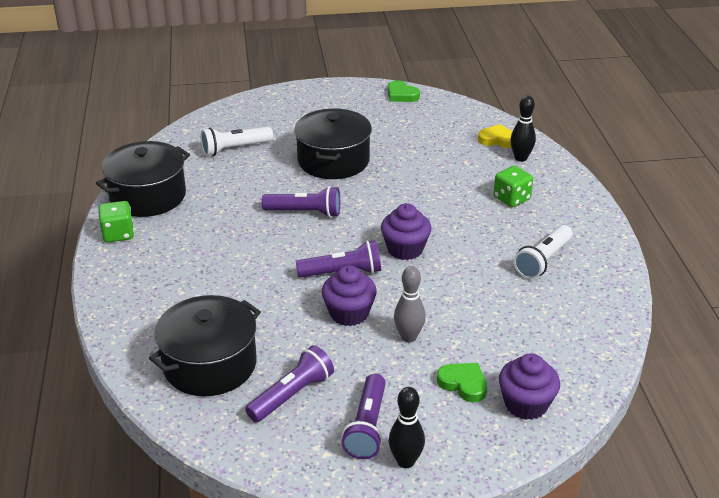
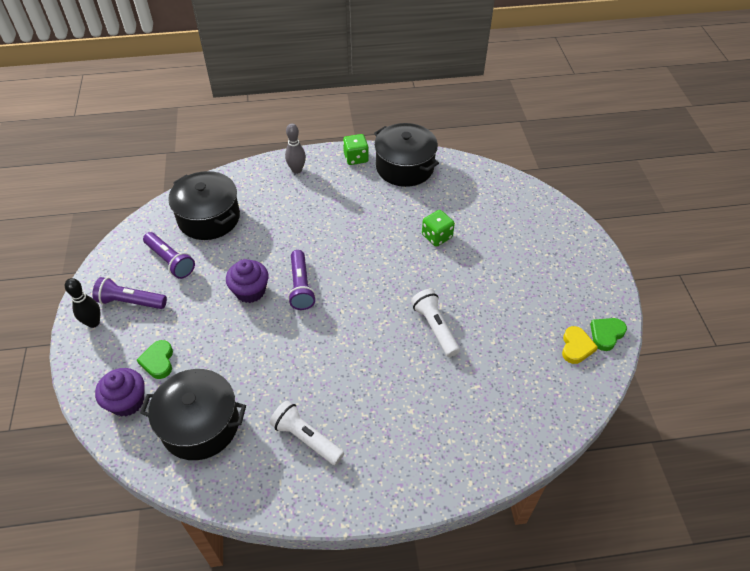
camera: 90 degrees right, 15 degrees up
(235, 149) = (479, 210): white flashlight -> white flashlight (435, 327)
(305, 212) = (384, 261): purple flashlight -> none
(333, 160) = (467, 278): black pot -> black pot (200, 425)
(405, 249) = (329, 329): purple cupcake -> none
(408, 337) = (217, 328): grey bowling pin -> grey bowling pin (297, 170)
(463, 384) = (158, 361): green heart -> green heart turned 135 degrees clockwise
(497, 139) = (525, 420): yellow heart -> yellow heart (576, 347)
(511, 198) = (410, 422): green dice -> green dice (437, 236)
(520, 158) = (489, 440): black bowling pin -> none

